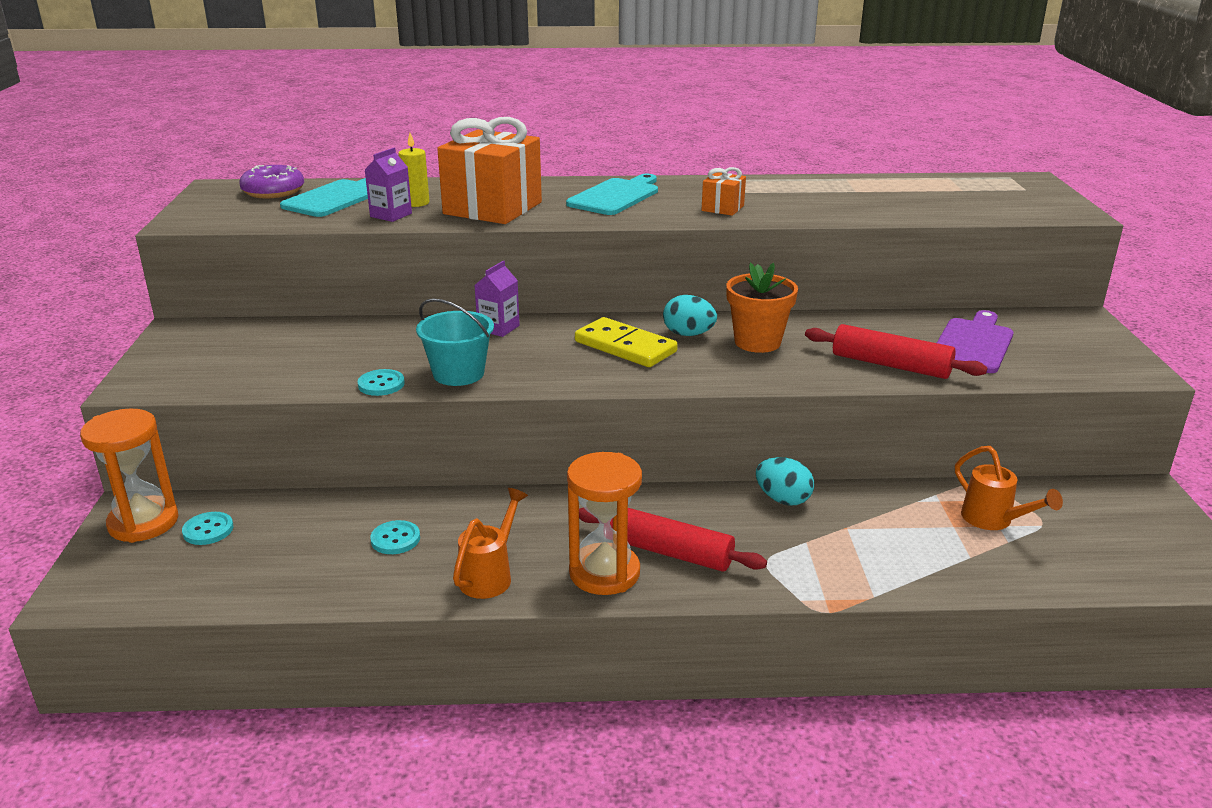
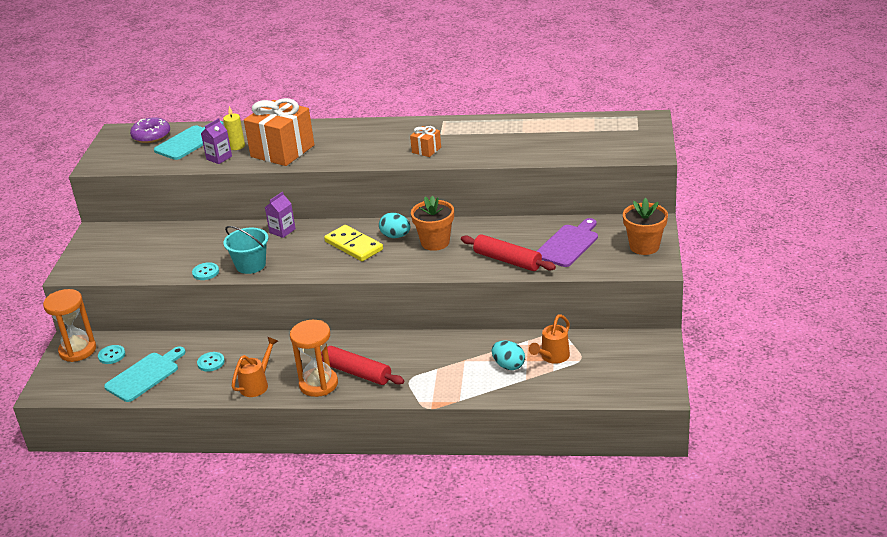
camera: 10 degrees right, 5 degrees up
(616, 196) = (363, 139): turquoise cutting board -> turquoise cutting board (145, 375)
(783, 499) = (435, 342): turquoise egg -> turquoise egg (508, 365)
(994, 521) = (552, 357): orange watering can -> orange watering can turned 60 degrees clockwise
(1094, 346) = (644, 246): none -> orange flower pot

